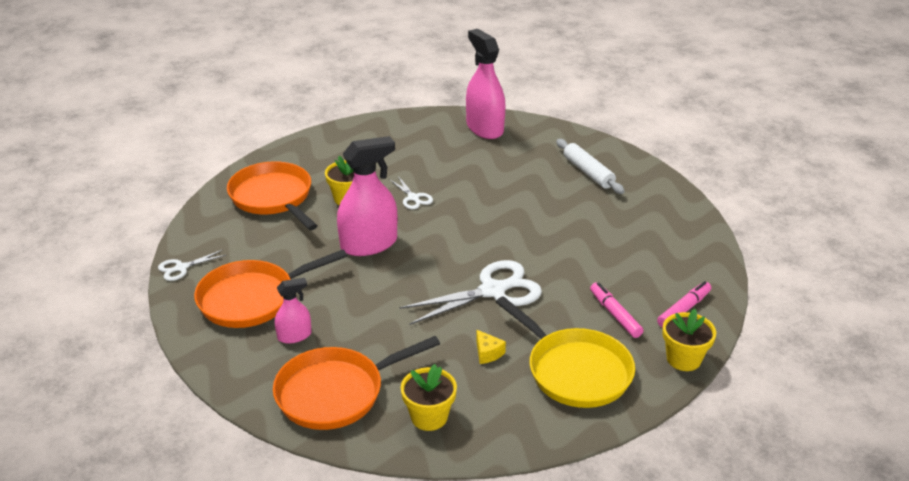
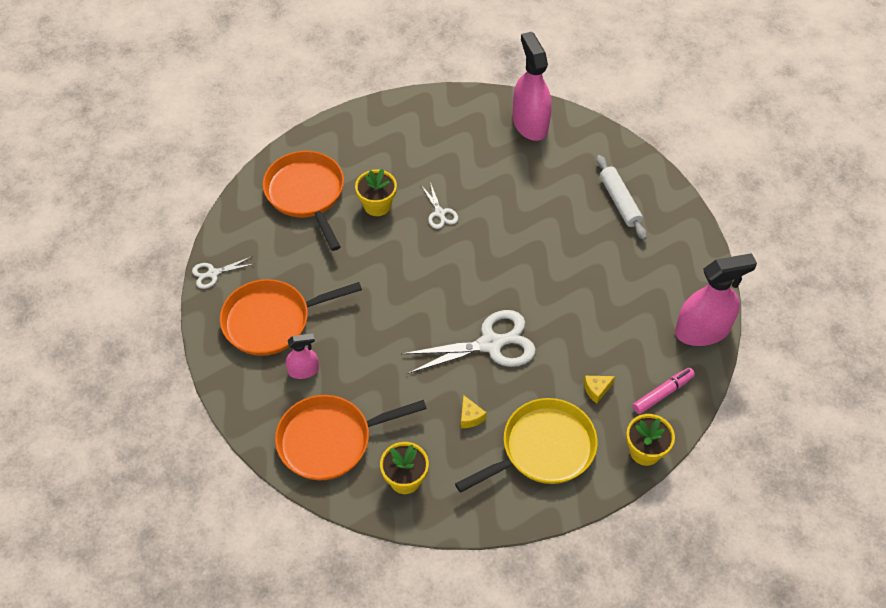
camera: 10 degrees right, 20 degrees up
(369, 244) = (387, 268): pink spray bottle -> pink spray bottle (702, 330)
(574, 371) = (543, 449): yellow pan -> yellow pan turned 90 degrees counterclockwise
(615, 315) = (596, 390): pink marker -> yellow cheese

